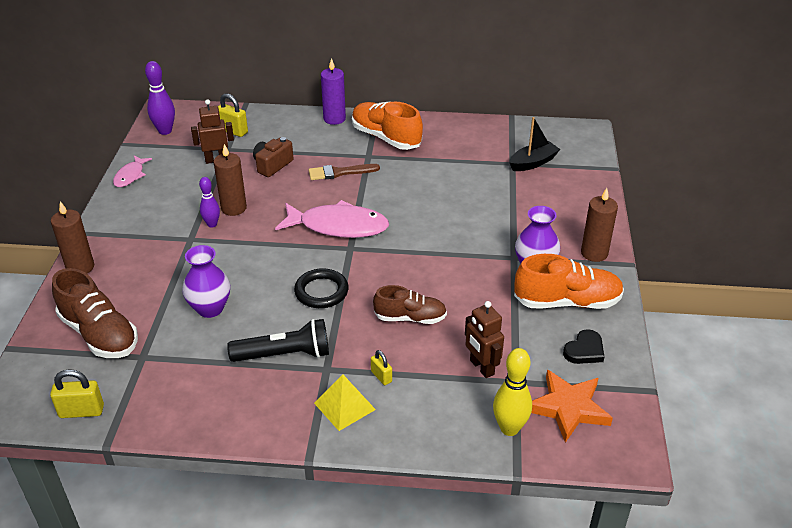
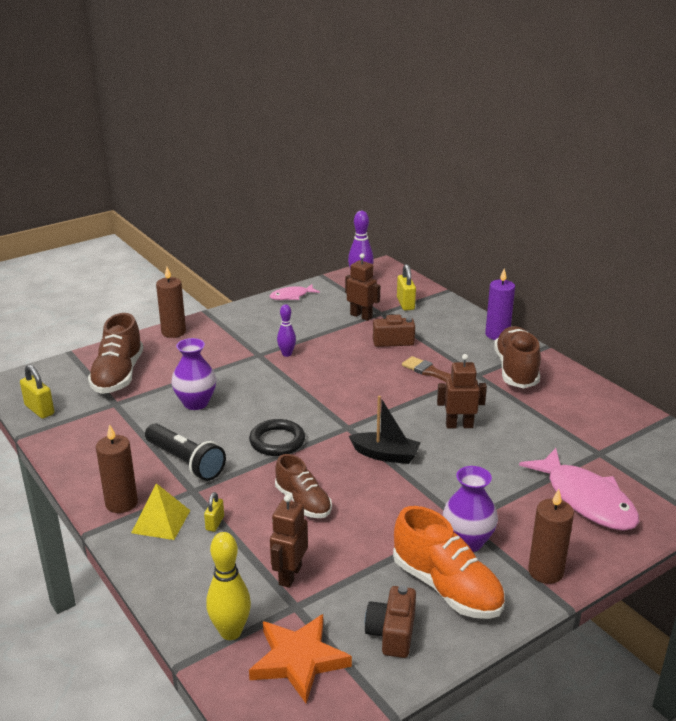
camera: 50 degrees right, 10 degrees down
(233, 208) = (317, 352): brown candle -> brown candle (121, 503)
(338, 226) = (366, 408): pink fish -> pink fish (586, 500)
(386, 138) = (516, 370): orange shoe -> brown shoe
(414, 198) = (459, 425): none -> brown robot
(533, 163) = (621, 465): black boat -> black boat (385, 455)
(584, 350) = (392, 633): black heart -> brown camera

